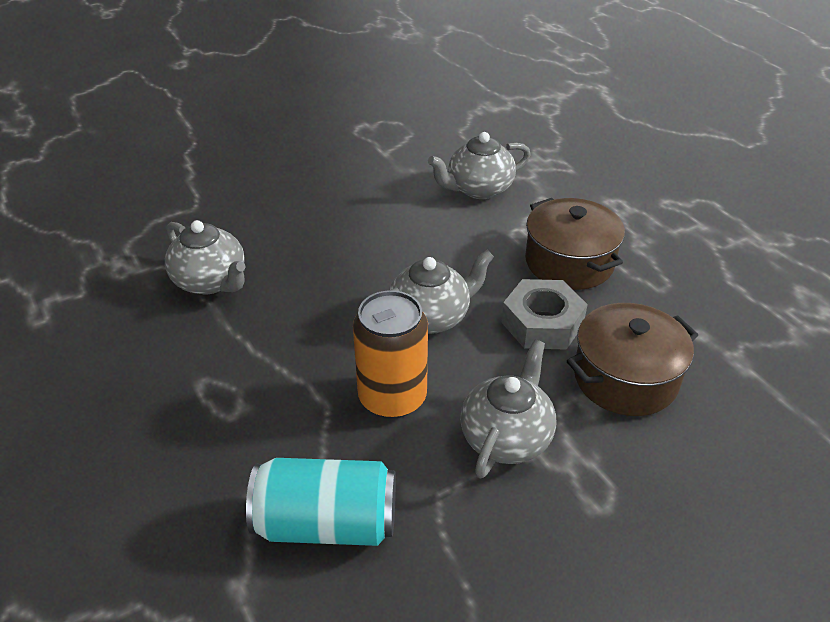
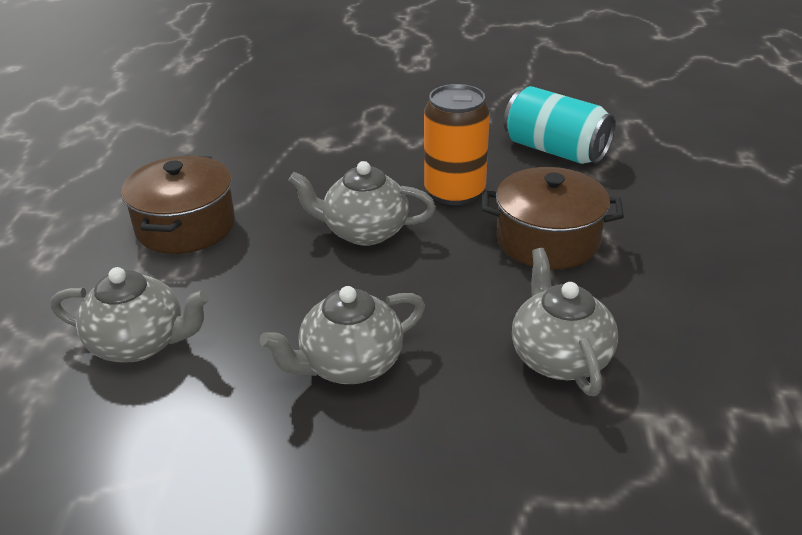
camera: 145 degrees left, 5 degrees down
(506, 437) = (399, 146): grey teapot -> grey teapot (350, 364)
(542, 323) = (281, 193): grey nut -> none
(625, 378) = (278, 145): brown pot -> brown pot (547, 240)

